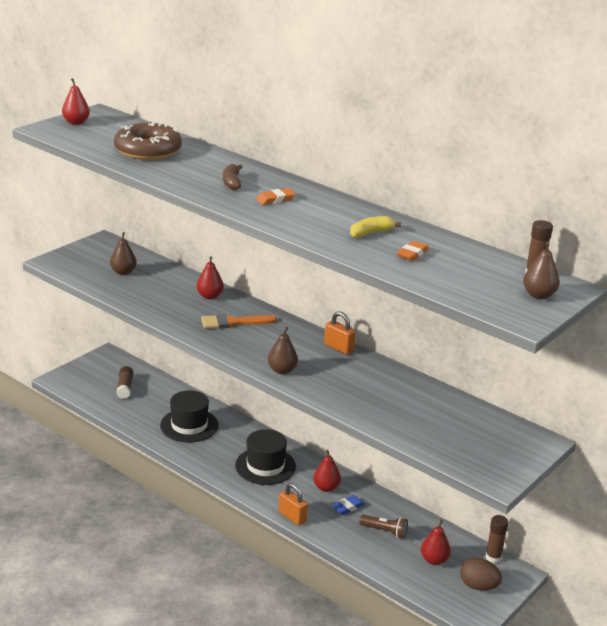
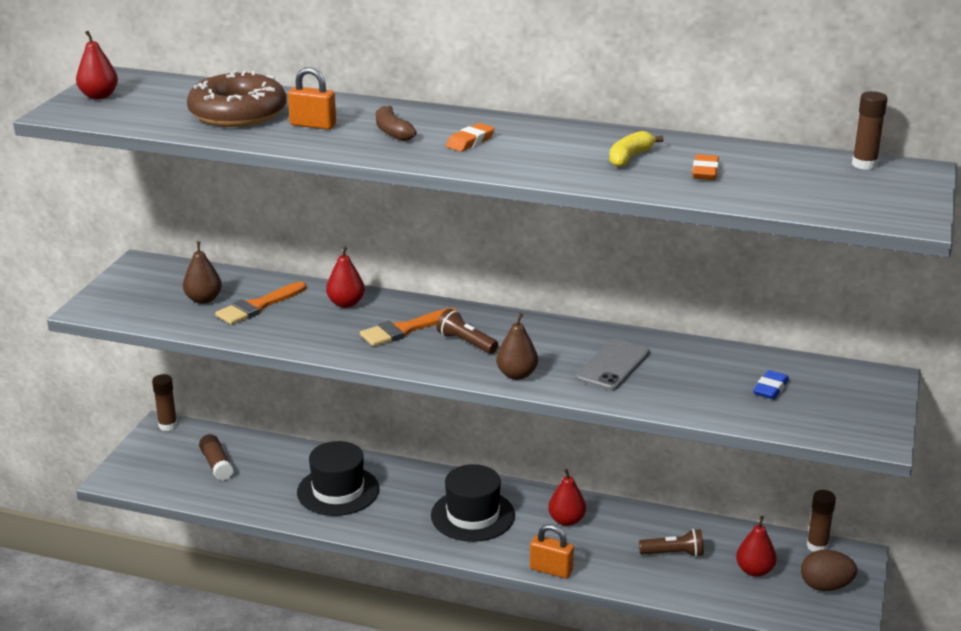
camera: 20 degrees left, 0 degrees up
(111, 354) = (168, 425): none -> brown glue stick
(153, 285) = (258, 306): none -> orange brush
(266, 341) = (466, 343): none -> brown flashlight
(338, 348) = (562, 328): orange padlock -> orange padlock (313, 125)
(347, 507) = (609, 537): blue eraser -> blue eraser (770, 388)
(352, 381) = (612, 365): none -> grey phone
(538, 295) = (895, 187): brown pear -> none

